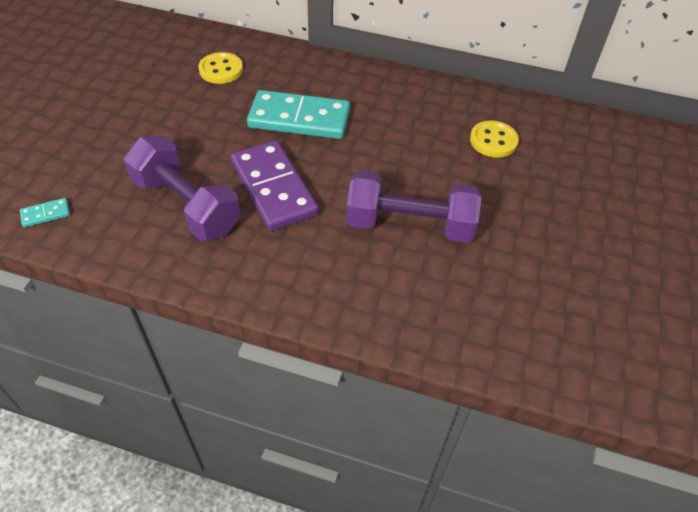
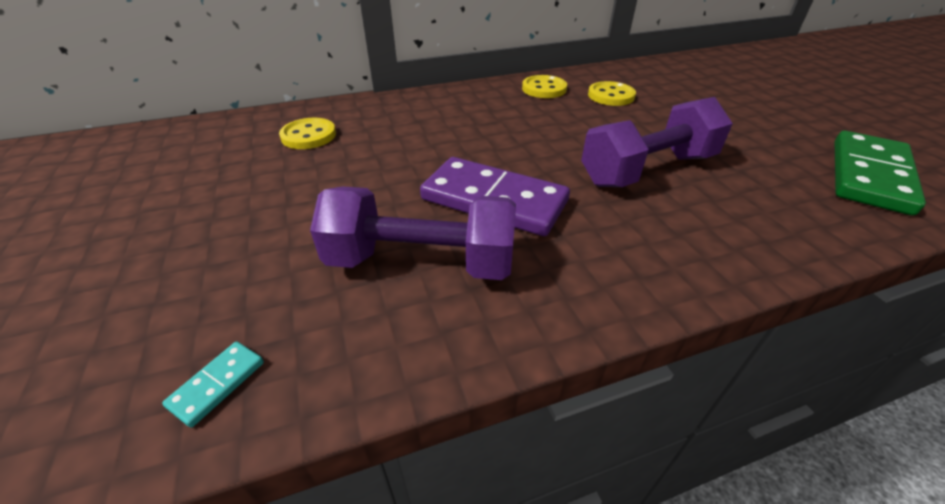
camera: 35 degrees left, 10 degrees down
(299, 119) = (440, 140): turquoise domino -> none
(445, 104) = (544, 89): none -> yellow button
(583, 333) = (869, 176): none -> green domino

